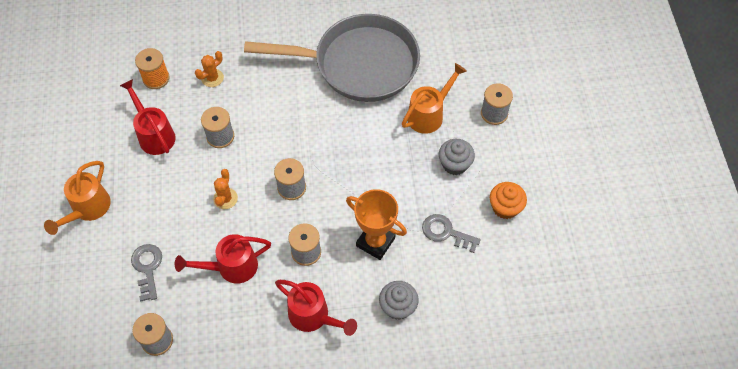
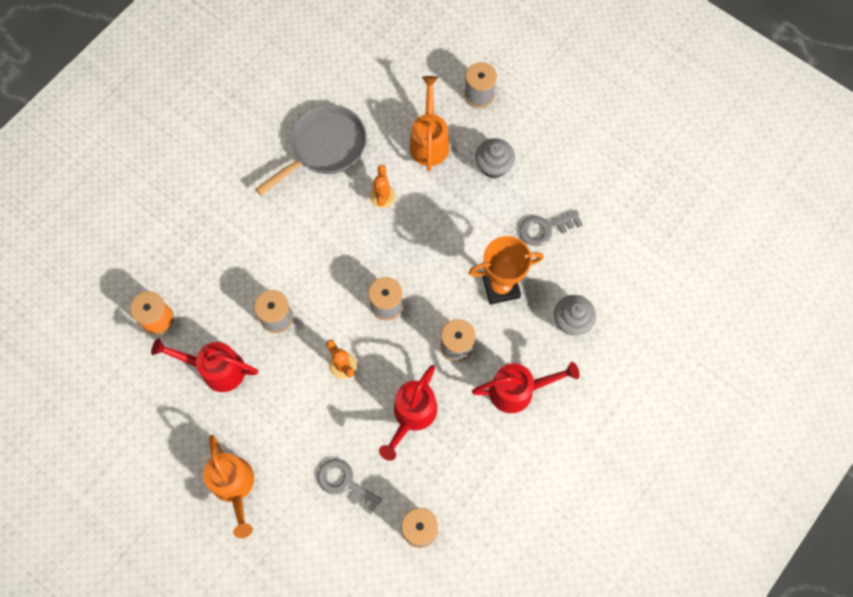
camera: 45 degrees left, 10 degrees up
(212, 78) = (209, 273): orange cactus -> orange cactus (382, 196)
(359, 64) = (324, 148): grey pan -> grey pan, size x0.63
(505, 207) = (567, 167): orange cupcake -> none

